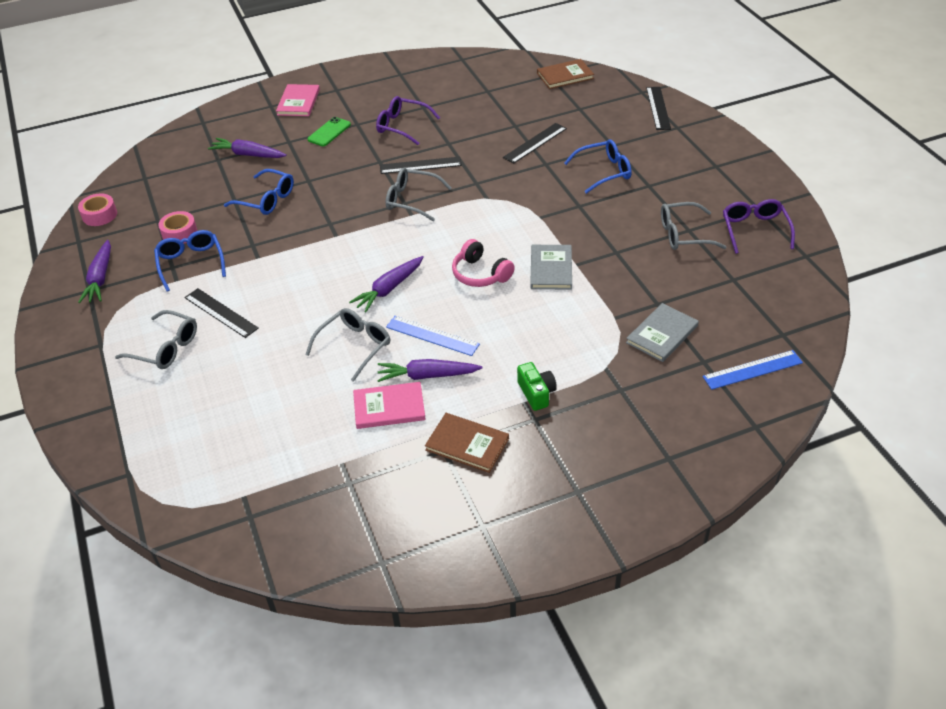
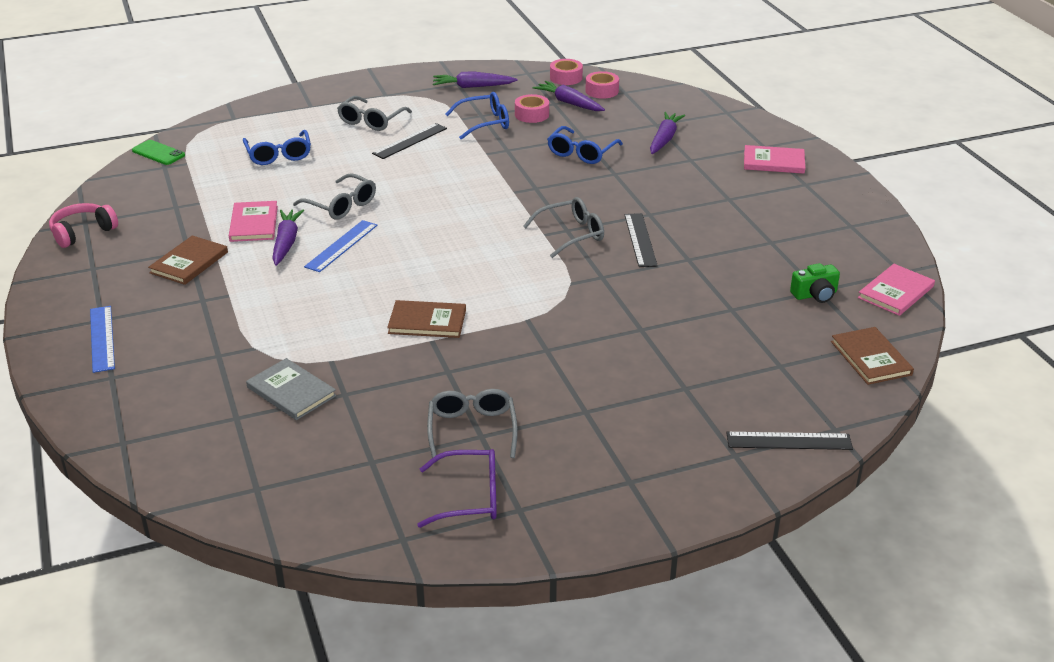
camera: 90 degrees right, 10 degrees down
(138, 191) = (602, 91): none -> pink tape
(329, 132) = (710, 182): green phone -> green phone (158, 153)
(389, 289) = (420, 222): purple carrot -> purple carrot (569, 103)
(402, 126) = (725, 228): purple glasses -> none
(412, 200) = (571, 234): grey glasses -> grey glasses turned 45 degrees clockwise
(480, 274) = (430, 275): pink headphones -> pink headphones (82, 232)
(487, 62) = (896, 292): none -> pink book
(535, 143) = (689, 323): black ruler -> none
(536, 393) = (236, 303): green camera -> green camera (815, 295)
(551, 269) = (427, 322): grey book -> brown book
(604, 172) = (620, 375): blue glasses -> blue glasses (279, 155)
(752, 370) = (207, 453): blue ruler -> blue ruler (102, 338)

